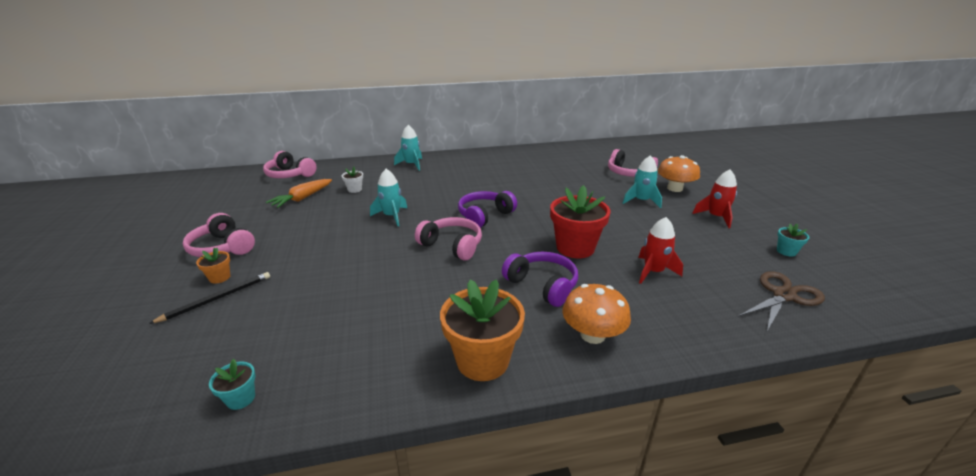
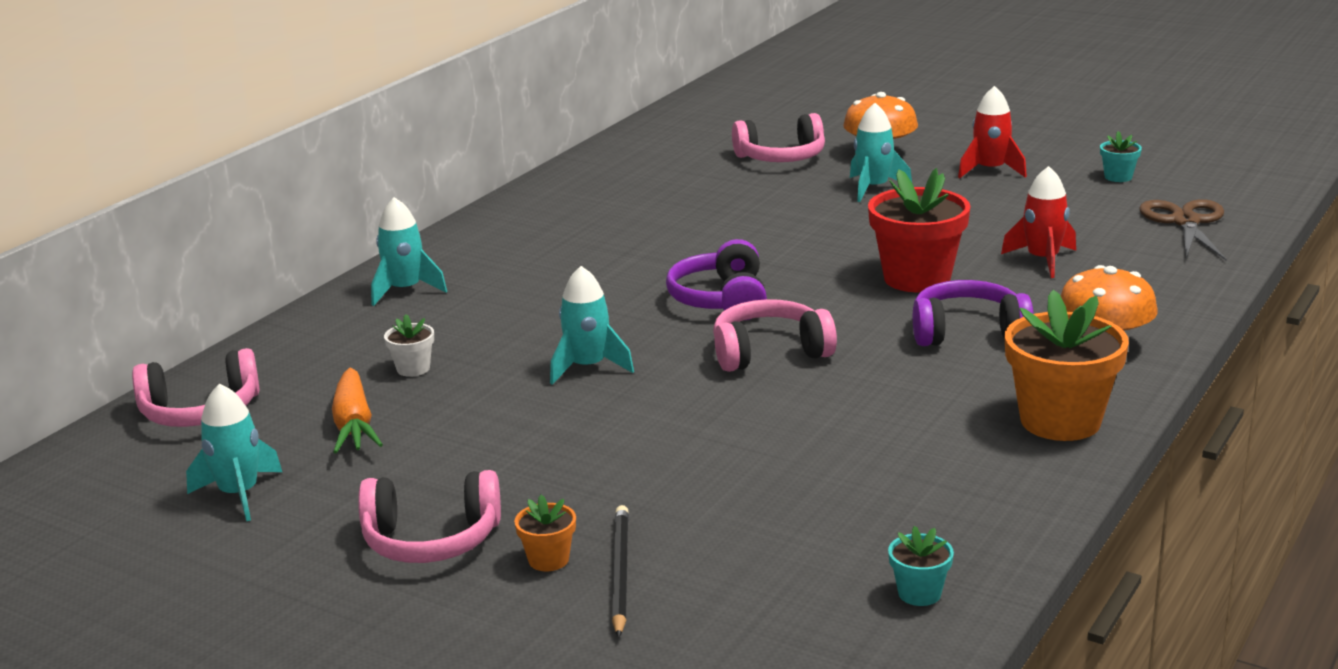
camera: 45 degrees left, 5 degrees down
(236, 203) = (239, 494): none -> turquoise rocket

